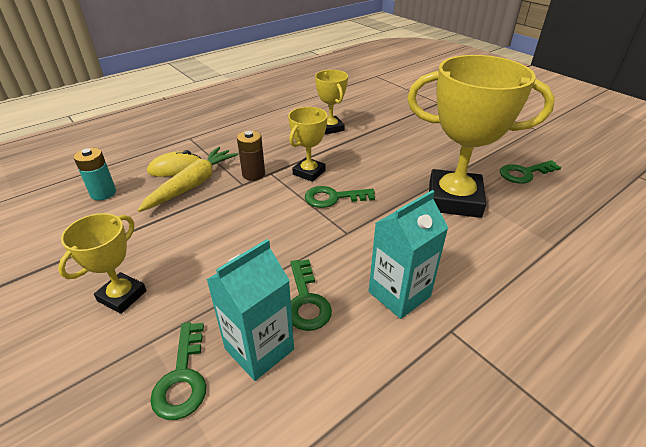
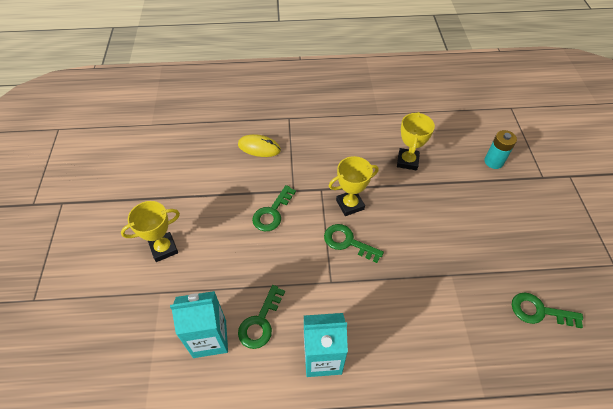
camera: 35 degrees right, 15 degrees up
(103, 193) = (200, 150): turquoise battery -> turquoise battery (493, 161)
(182, 378) = (160, 329): green key -> green key (272, 213)
(193, 185) = (259, 172): yellow carrot -> none
(253, 174) = (308, 184): brown battery -> none
(454, 199) = (443, 301): yellow trophy -> none

